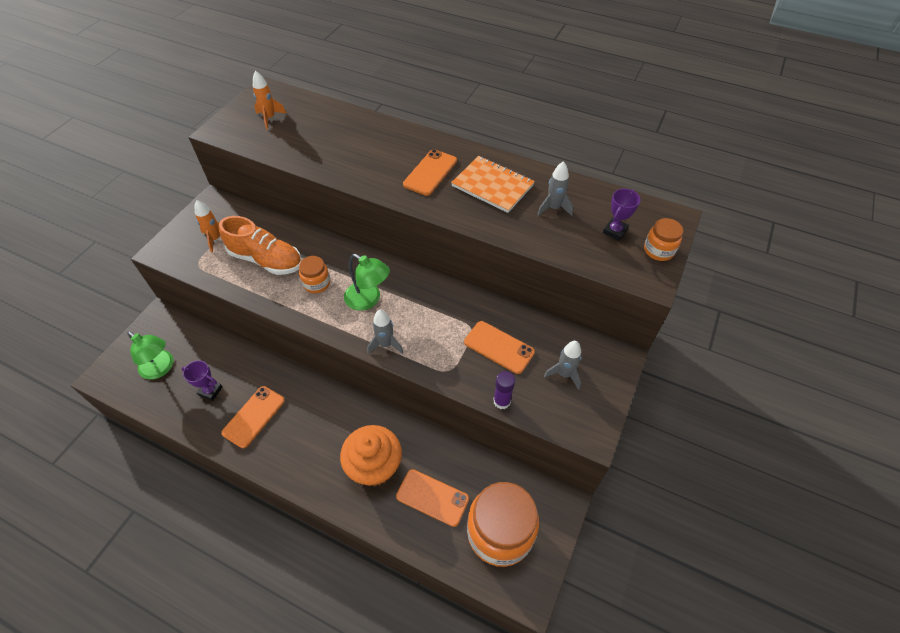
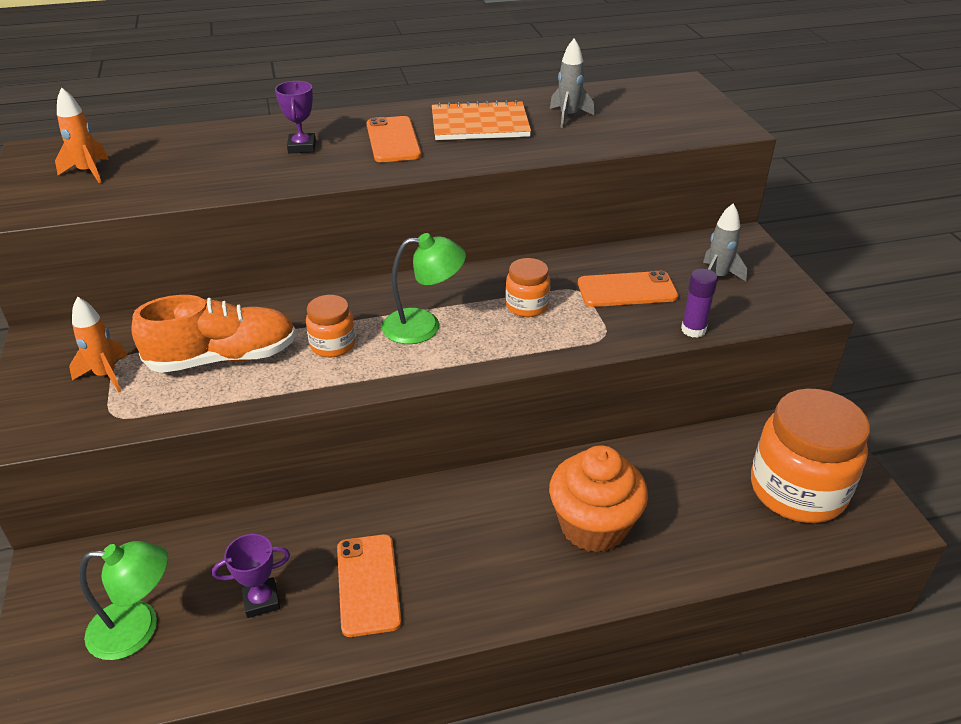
camera: 40 degrees left, 15 degrees down
(386, 344) = (503, 353): grey rocket -> none
(432, 497) = (693, 509): orange phone -> none
(615, 231) = (649, 110): purple trophy -> purple trophy (302, 147)
(658, 250) = (706, 107): orange jar -> orange jar (527, 306)

